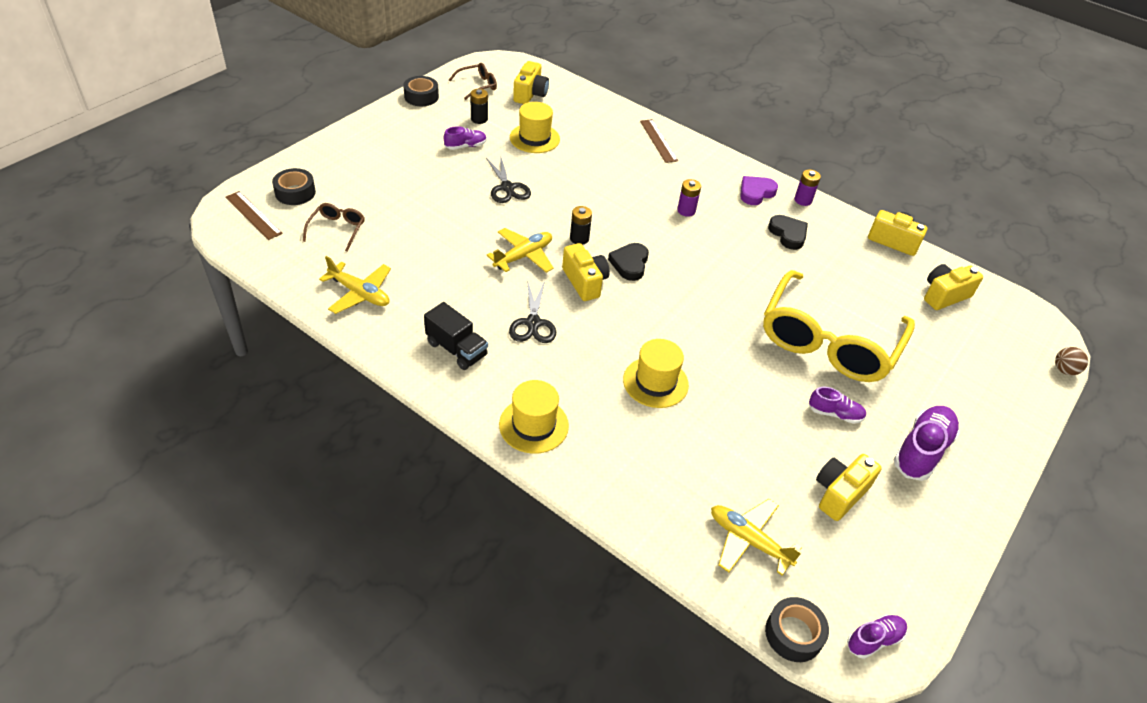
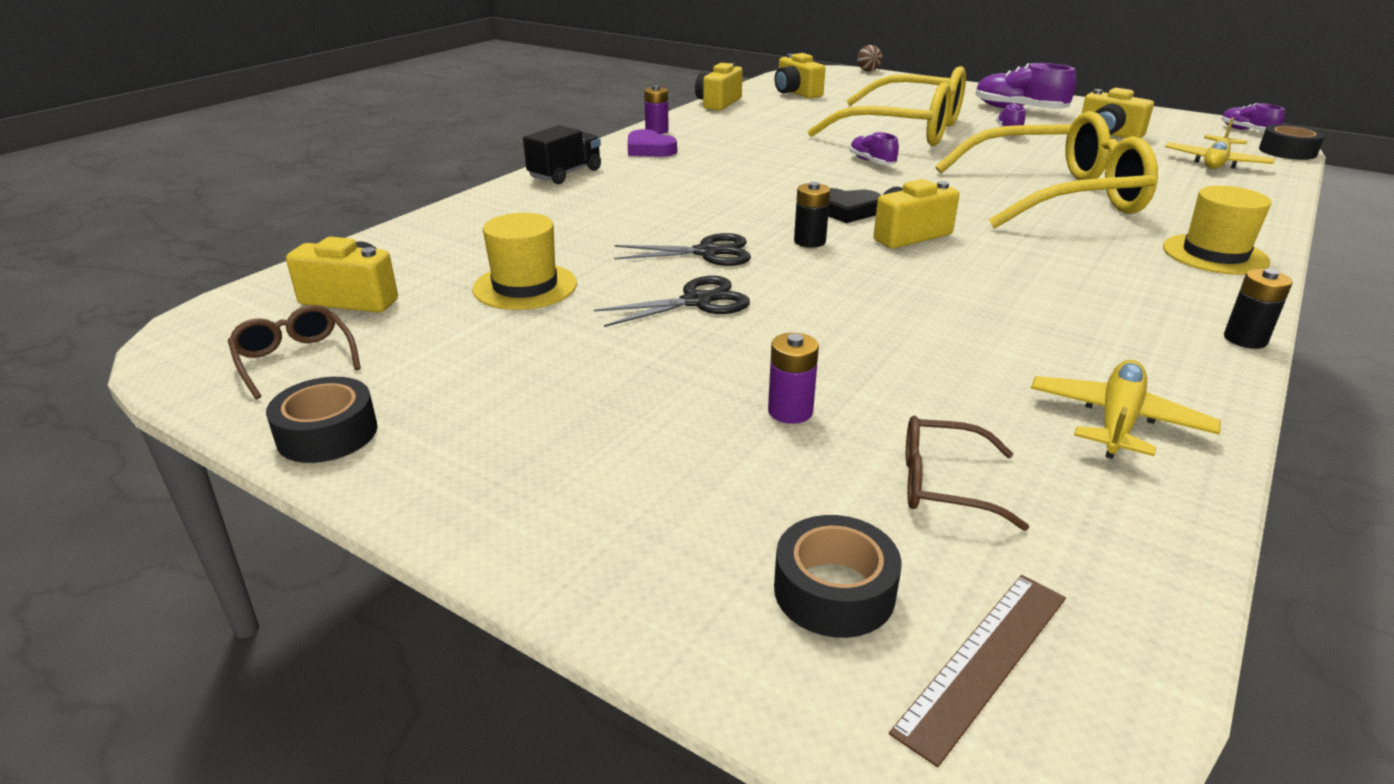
camera: 90 degrees left, 15 degrees down
(456, 349) = (1146, 314): black truck -> black truck (565, 174)
(465, 146) = (560, 353): purple shoe -> purple shoe (872, 162)
(479, 119) = (449, 346): black battery -> black battery (1245, 339)
(523, 256) = (882, 278): yellow plane -> none
(533, 323) = (1029, 264): black scissors -> black scissors (707, 252)
(655, 382) = (1056, 196): yellow hat -> yellow glasses
(658, 140) = (527, 197): brown ruler -> none
(686, 211) = (705, 182): purple battery -> purple battery (790, 411)
(788, 234) = (730, 138): black heart -> none

